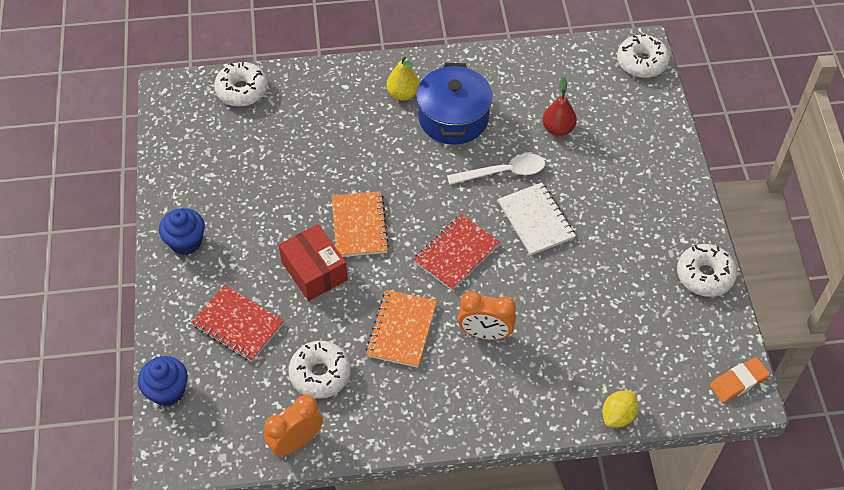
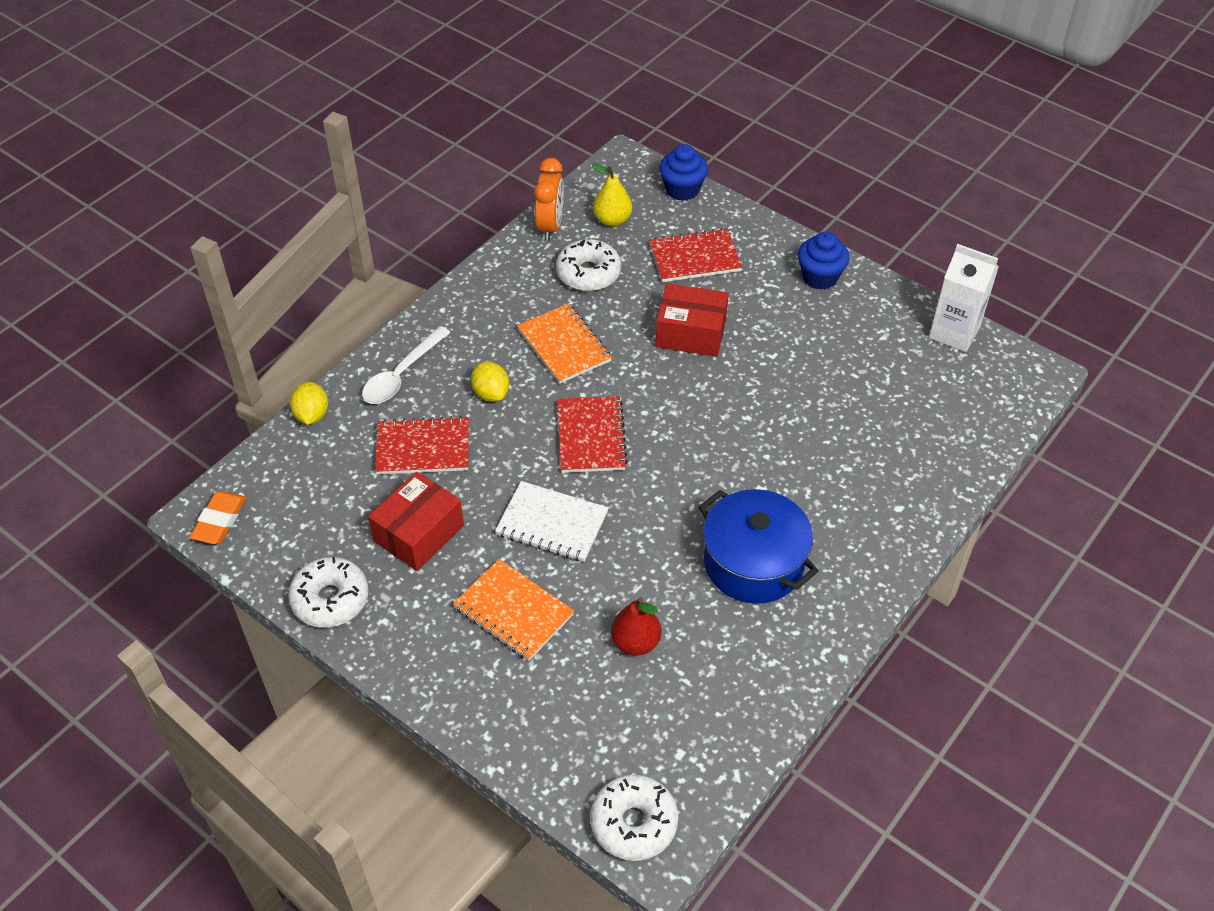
camera: 135 degrees right, 5 degrees down
(171, 144) = (954, 332): none -> white carton
(242, 90) = (978, 424): white donut -> none
(359, 226) = (703, 394): orange notebook -> orange notebook (513, 611)
(403, 94) = (835, 547): yellow pear -> yellow pear (612, 220)
(485, 333) = (491, 393): orange clock -> yellow lemon
(503, 172) = (637, 546): white spoon -> white spoon (401, 374)
(566, 329) = (423, 448): none -> red notebook
(618, 275) = (419, 533): none -> red box

